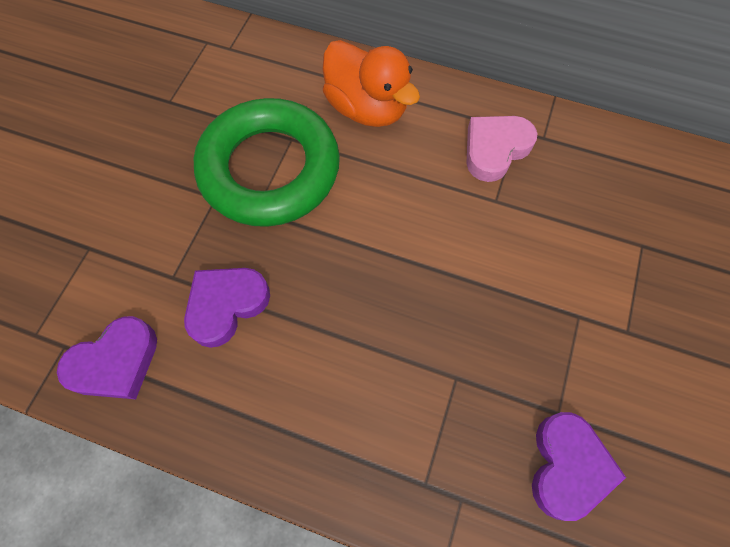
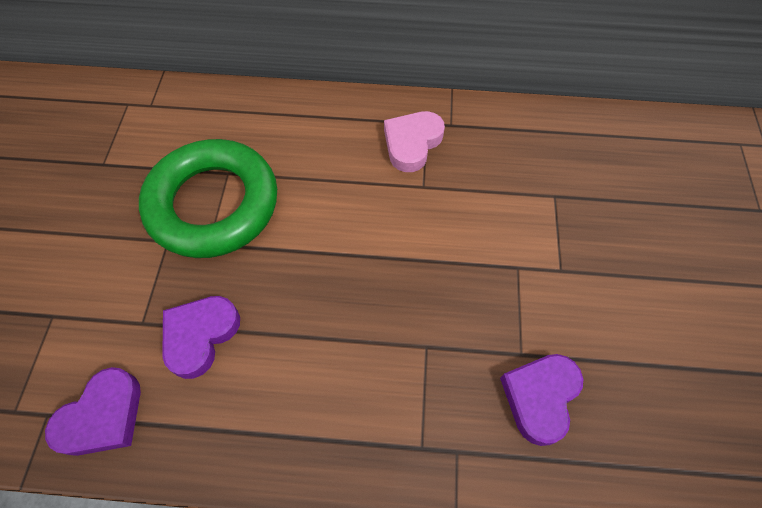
camera: 15 degrees left, 5 degrees down
(367, 108) = (290, 132): orange duck -> none
(567, 466) = (540, 397): purple heart -> purple heart turned 150 degrees counterclockwise

